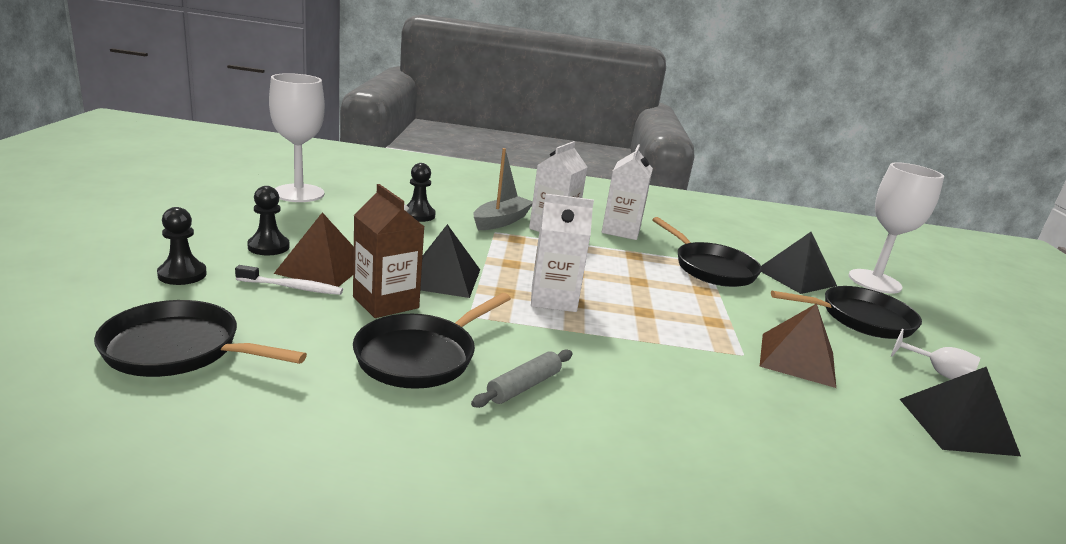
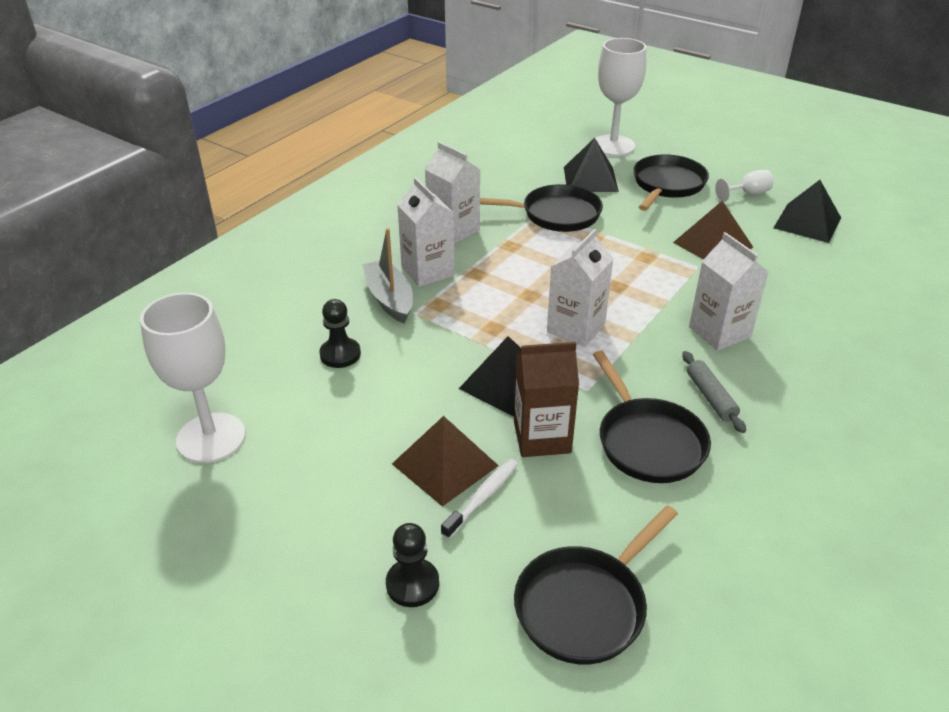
camera: 55 degrees left, 15 degrees up
(268, 247) = (369, 497): black pawn -> none
(643, 380) = (719, 332): none -> white carton

